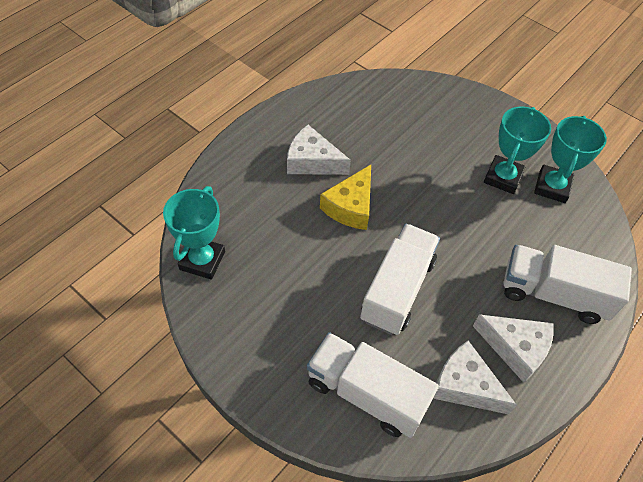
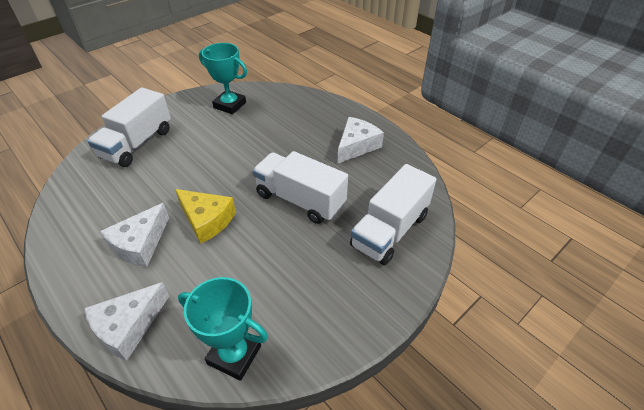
camera: 80 degrees left, 10 degrees down
(464, 385) = (384, 175): white cheese -> white cheese (128, 326)
(502, 177) = (212, 126): turquoise trophy -> none
(553, 294) = (317, 122): white truck -> white truck (137, 144)

